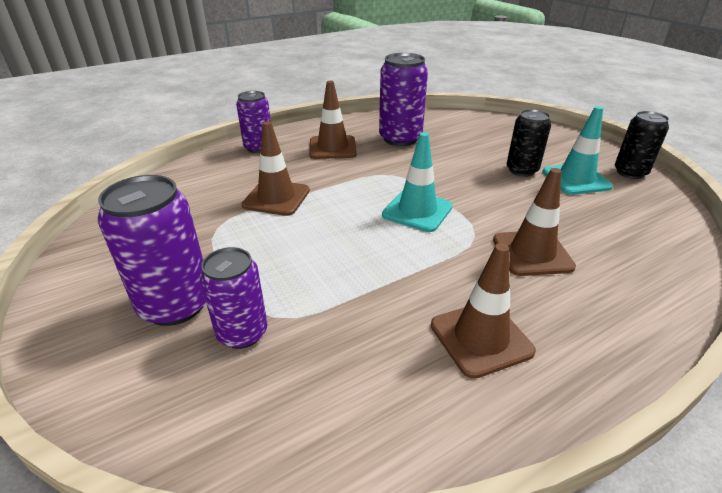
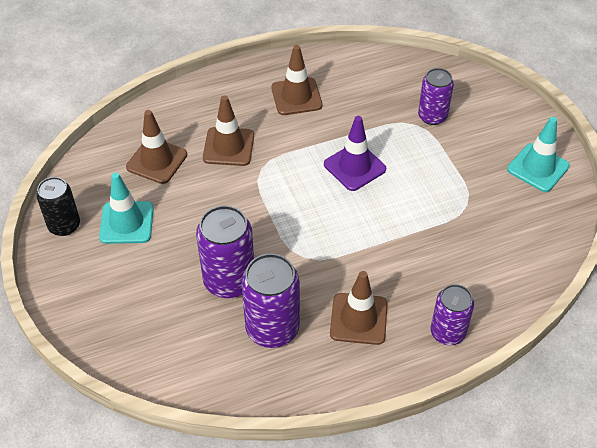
camera: 170 degrees left, 15 degrees up
(175, 305) = (478, 139): purple can -> purple can (229, 281)
(276, 198) = (420, 235): brown traffic cone -> brown traffic cone (157, 161)
(358, 249) = (354, 167): none -> purple traffic cone
(417, 211) = (296, 201): turquoise traffic cone -> turquoise traffic cone (538, 168)
(522, 170) = (168, 244): black can -> none

